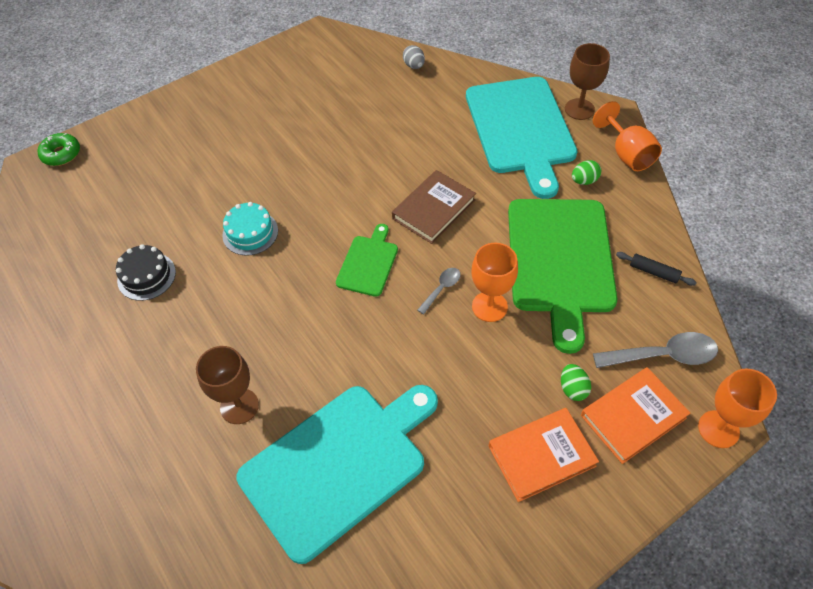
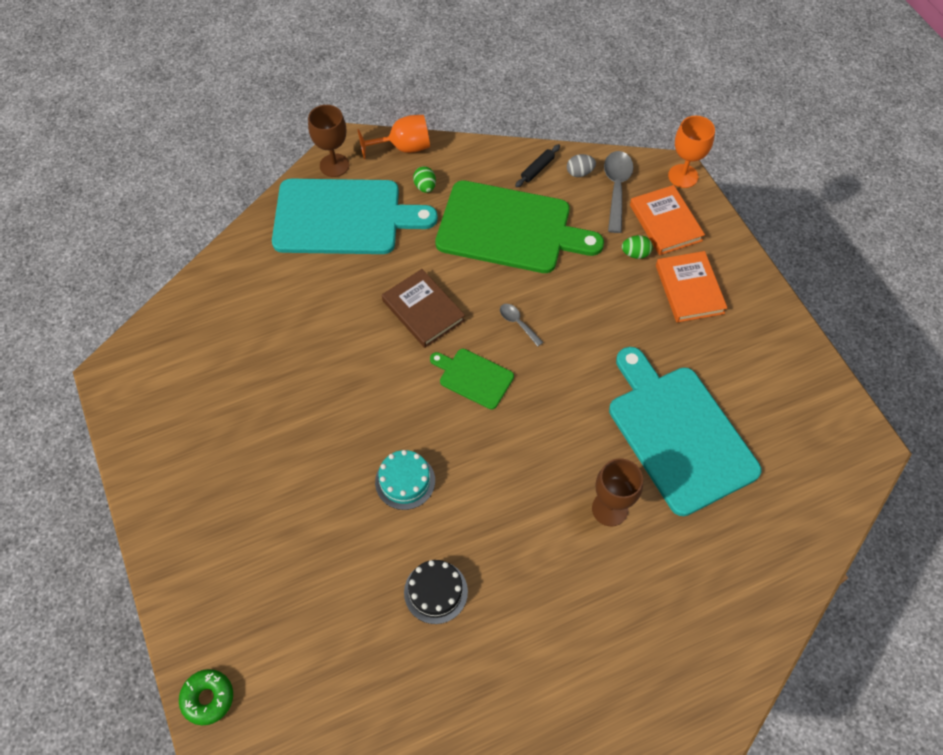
camera: 80 degrees left, 5 degrees up
(414, 66) = (212, 288): grey egg -> grey egg (579, 173)
(489, 306) = (545, 291): orange goblet -> none

